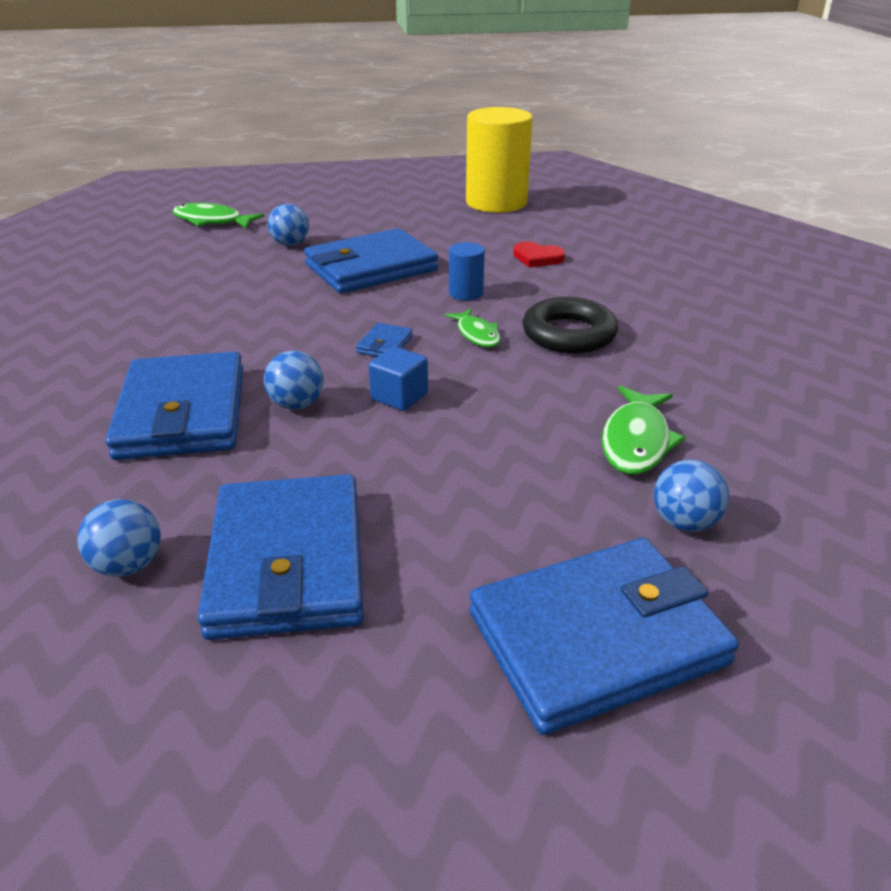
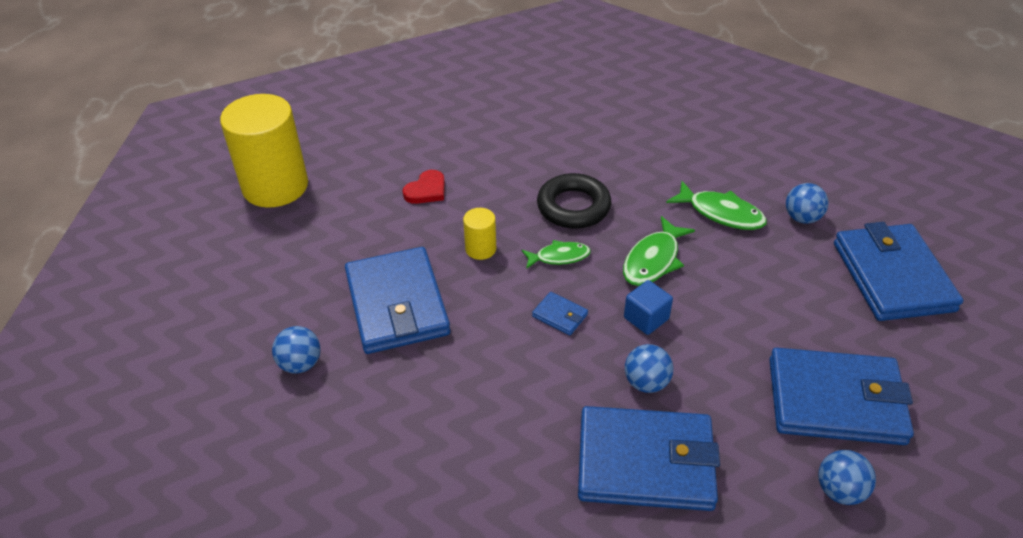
camera: 75 degrees left, 10 degrees up
(212, 221) = (180, 439): green fish -> green fish (653, 260)
(466, 293) = (480, 249): blue cylinder -> yellow cylinder

